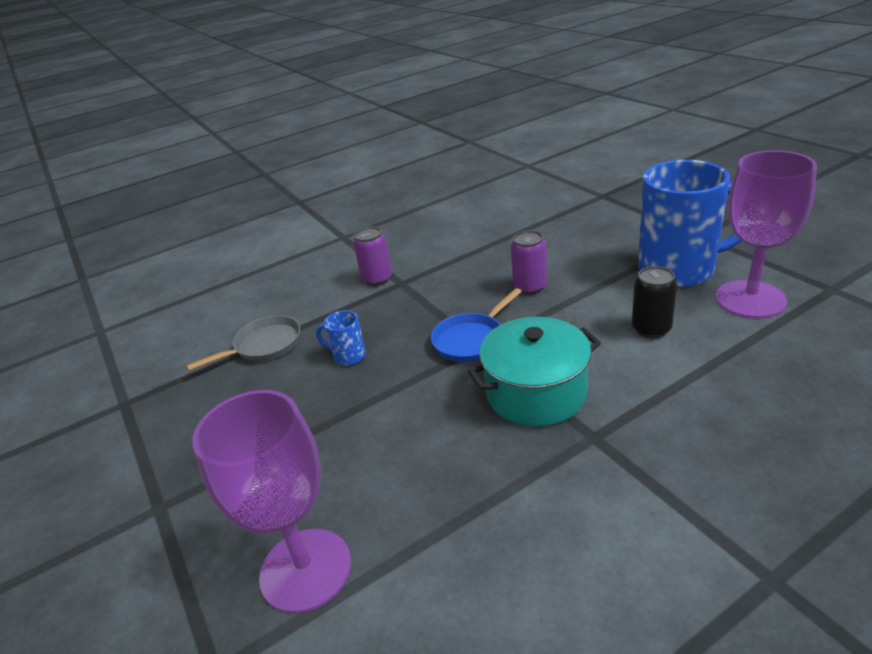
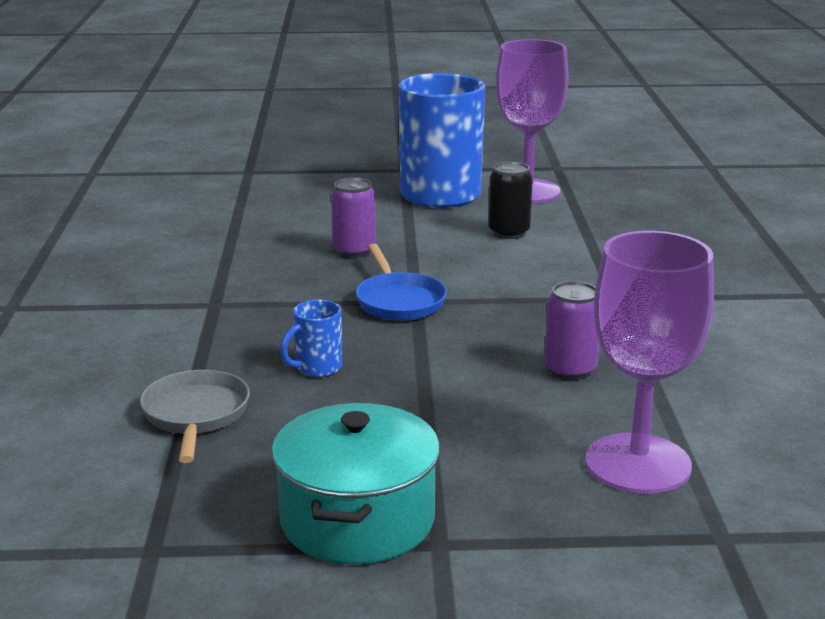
camera: 65 degrees left, 10 degrees down
(377, 279) = (176, 314): purple can -> purple can (570, 370)
(536, 393) = (528, 300): turquoise pot -> turquoise pot (357, 520)

